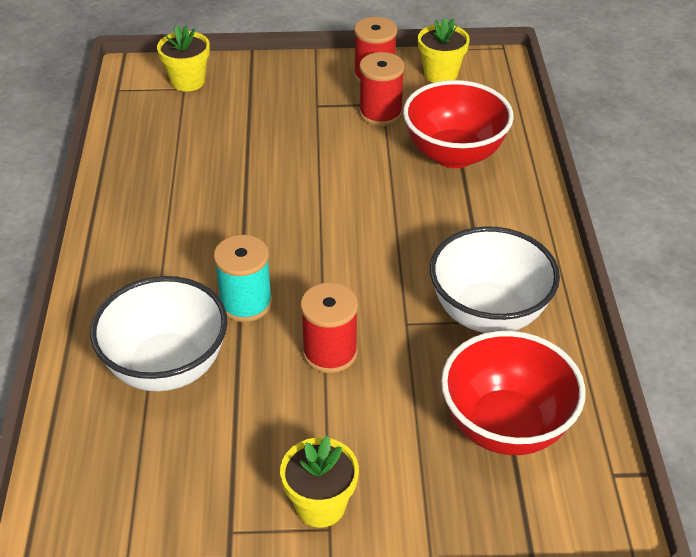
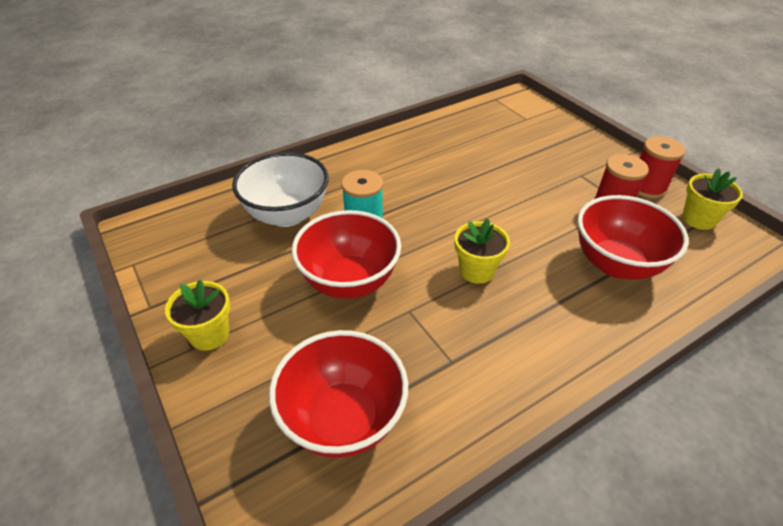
camera: 60 degrees right, 0 degrees up
(188, 81) = (534, 117): yellow flower pot -> yellow flower pot (476, 271)
(330, 352) = (349, 281): red spool -> red bowl
(488, 313) = (459, 357): white bowl -> none

